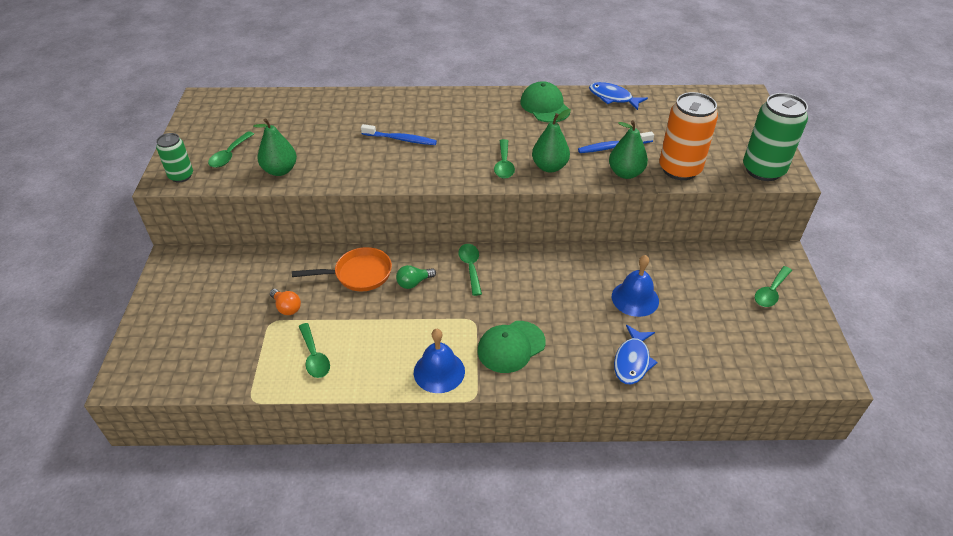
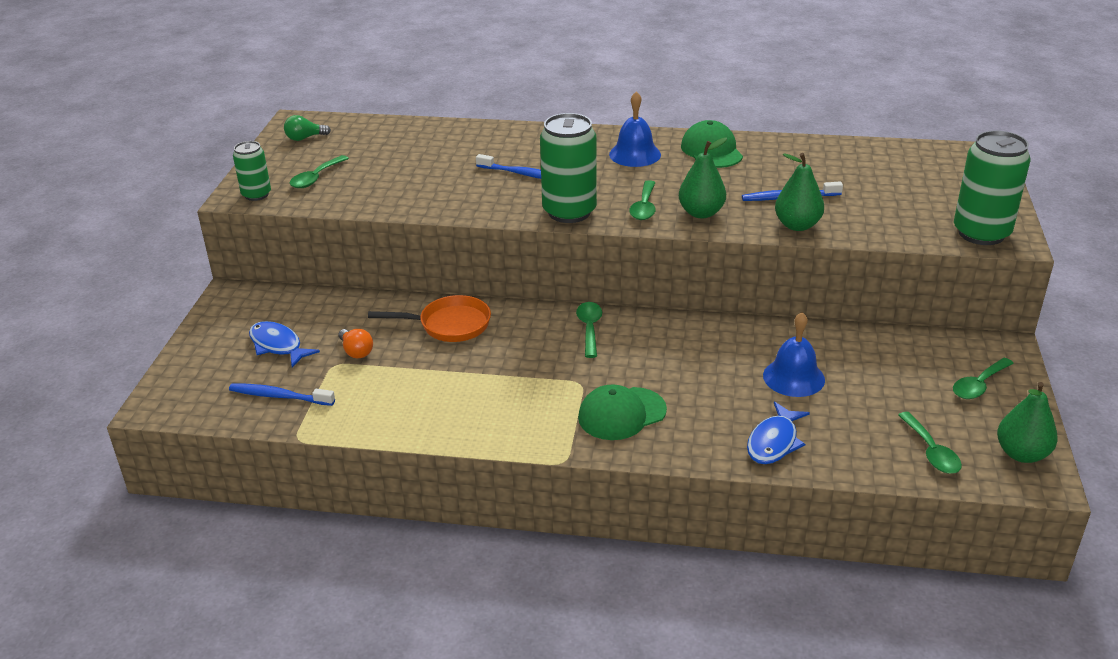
camera: 10 degrees right, 10 degrees down
(229, 359) = (279, 396): none -> blue toothbrush
(280, 170) = (371, 196): green pear -> green pear (1021, 454)
(314, 357) = (379, 403): green spoon -> green spoon (931, 451)
(414, 283) = (515, 339): green light bulb -> green light bulb (305, 138)
(439, 371) = (526, 431): blue bell -> blue bell (635, 154)
(445, 174) = (569, 212): none -> green can
(613, 98) = (802, 146): blue fish -> blue fish (278, 346)
(679, 169) = (869, 226): orange can -> none

